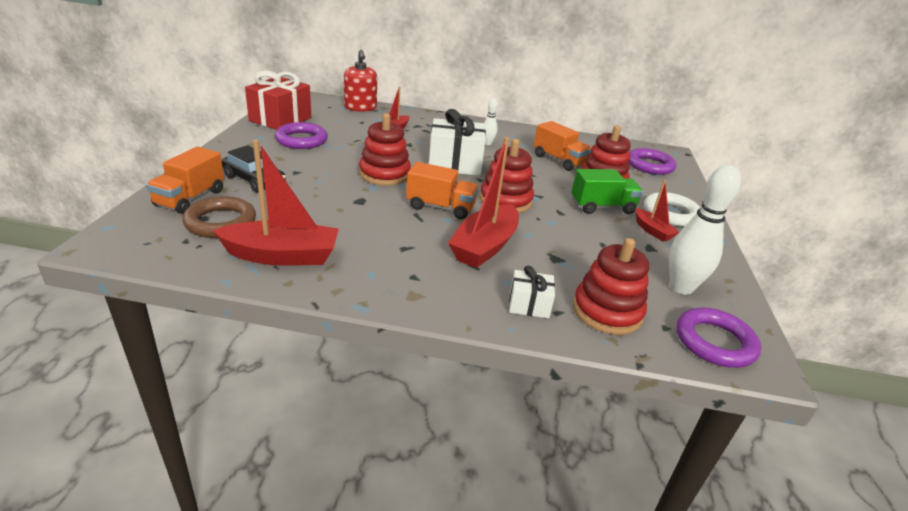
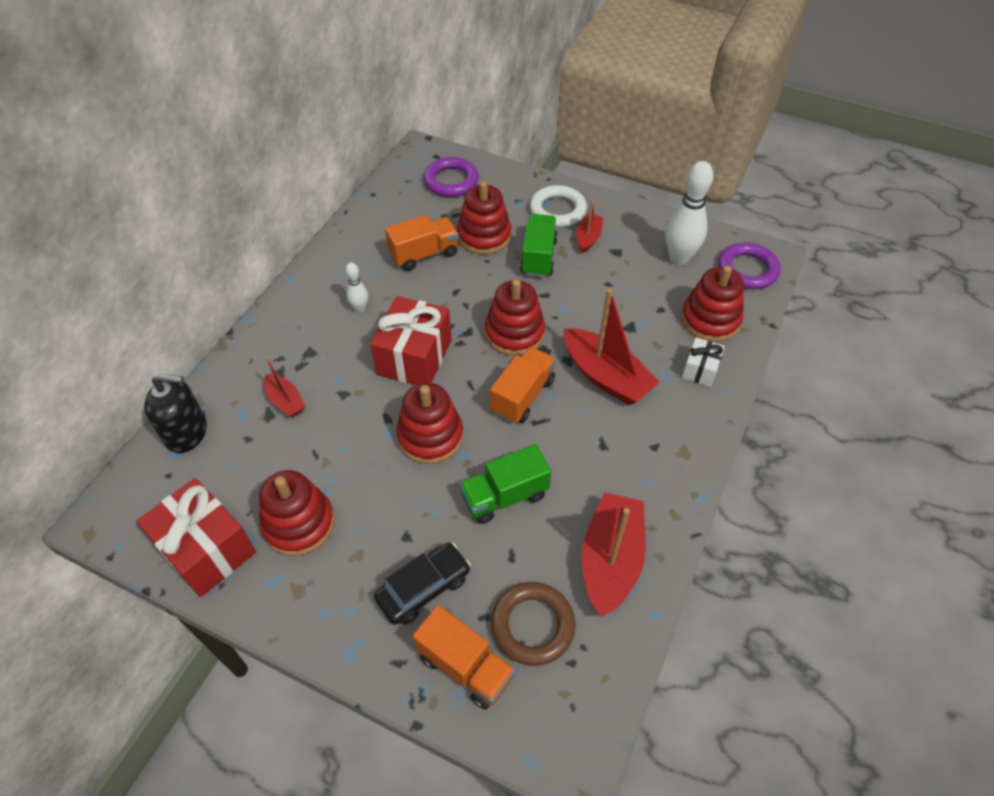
camera: 70 degrees left, 20 degrees up
(301, 140) = (299, 524): purple ring -> red stacking toy
(338, 205) = (504, 496): none -> green truck
(360, 107) = (186, 432): red soap dispenser -> black soap dispenser
(455, 164) = (414, 357): white gift -> red gift
(652, 231) = (588, 238): red boat -> red boat turned 60 degrees counterclockwise

